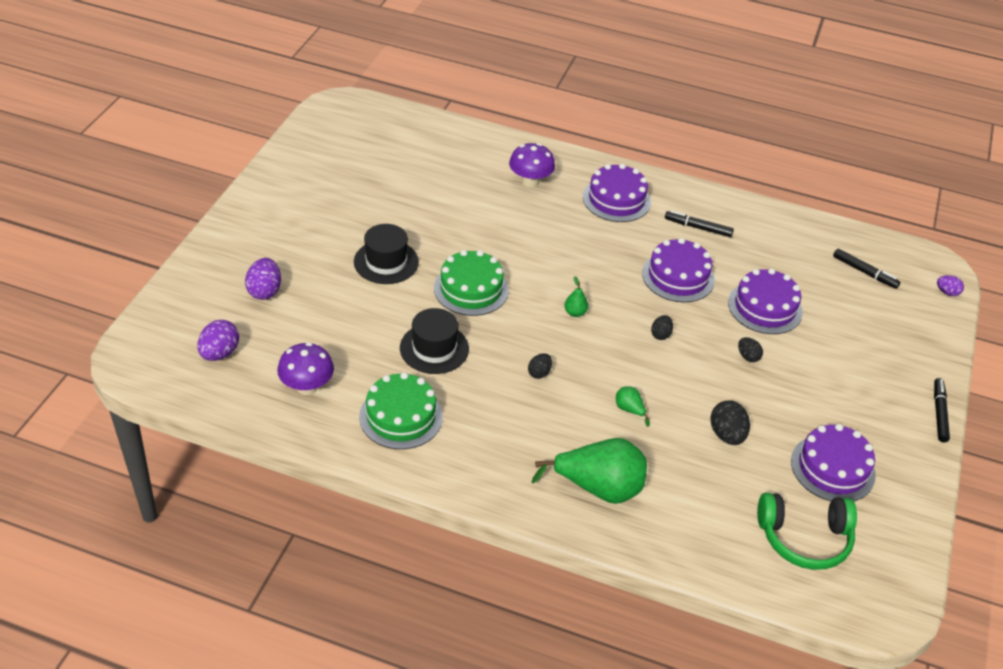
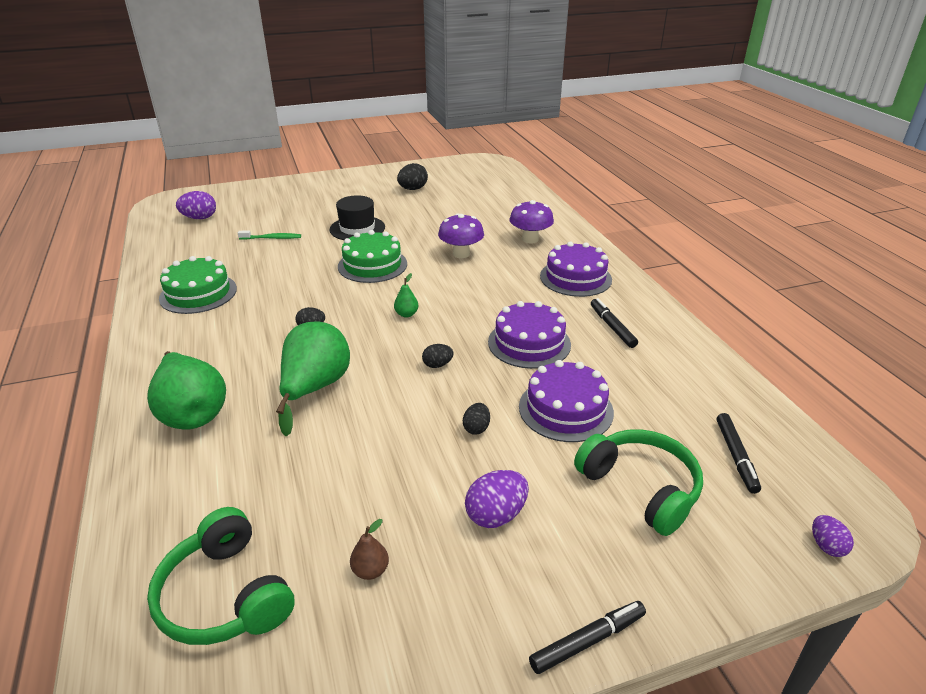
camera: 55 degrees right, 10 degrees down
(264, 291) = (275, 208): purple egg -> purple egg (496, 515)
(307, 387) = (196, 252): purple mushroom -> purple mushroom (461, 254)
(338, 324) = (272, 238): none -> green toothbrush
(434, 348) = (287, 277): black hat -> none
(629, 410) = (315, 388): green pear -> green pear, size x2.37
(726, 435) = (342, 461): black egg -> black egg (413, 189)
(832, 468) = (370, 570): purple cake -> brown pear
(857, 325) = (640, 488): none -> green headphones

